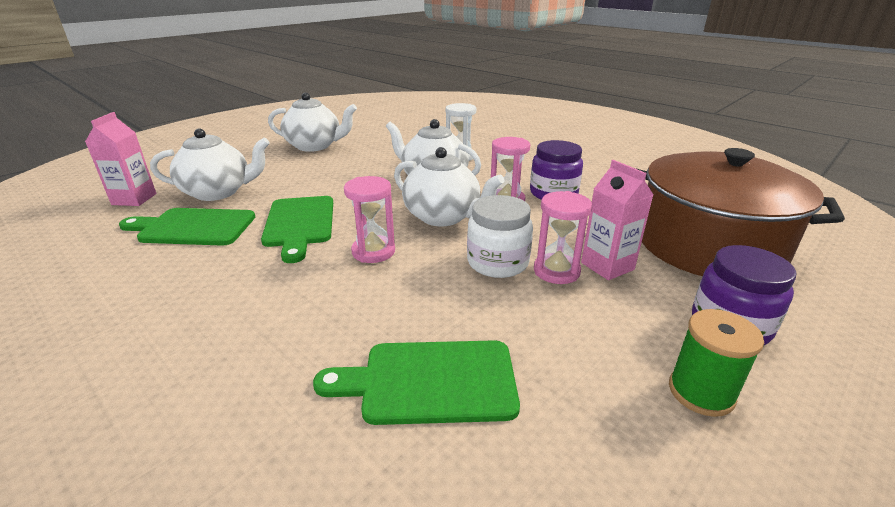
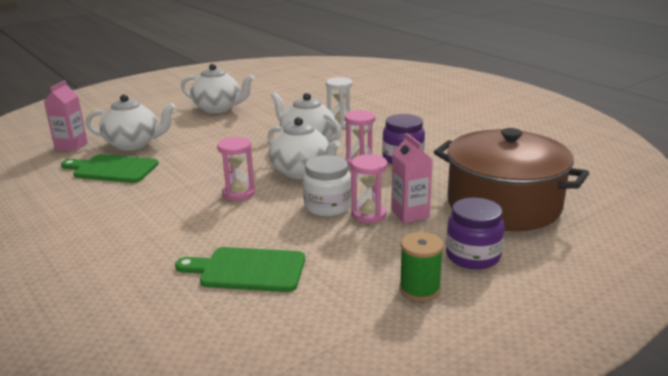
camera: 10 degrees right, 5 degrees down
(299, 224) = (190, 171): green cutting board -> none

